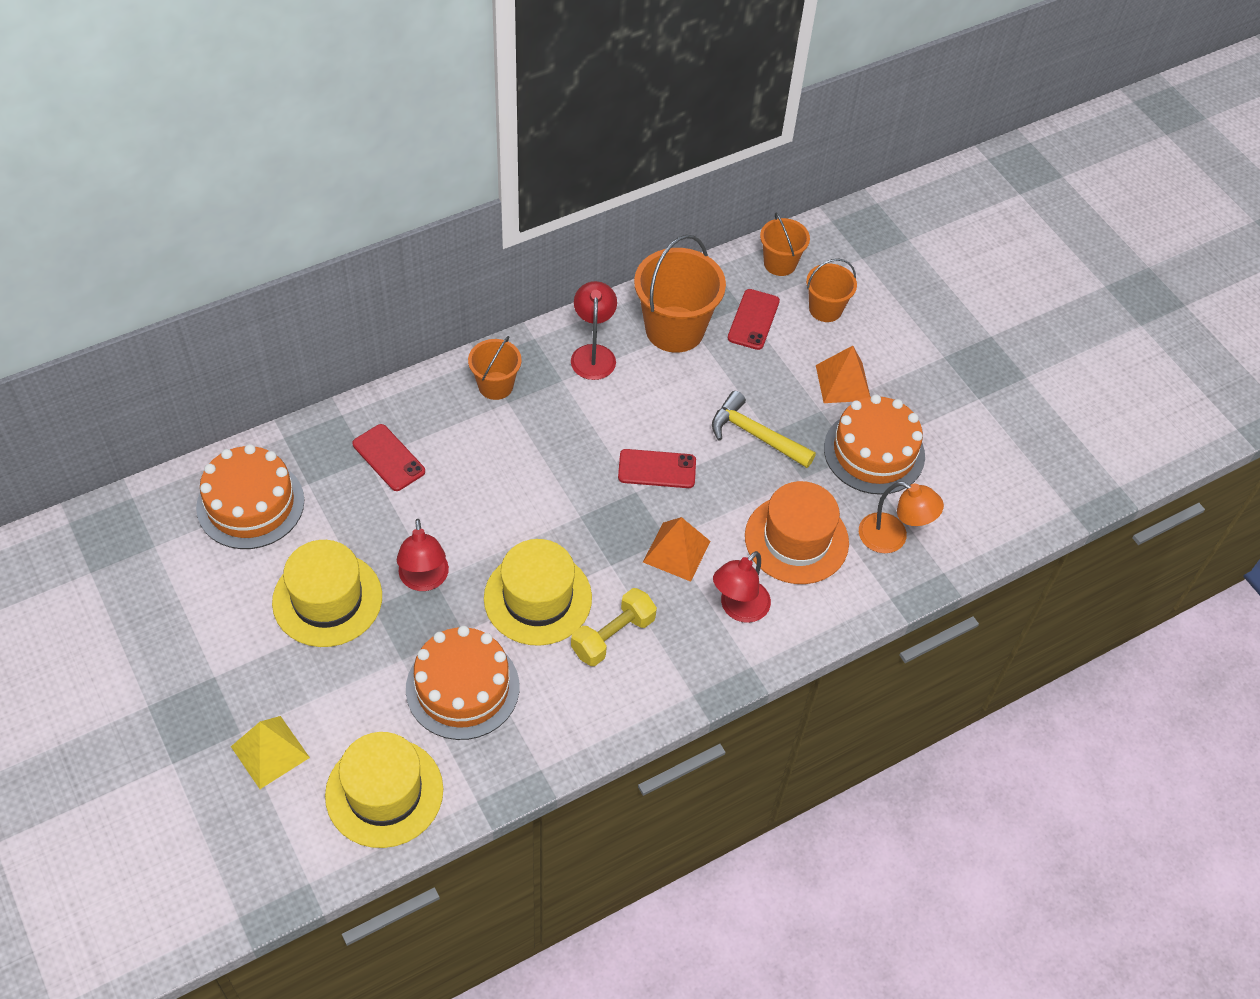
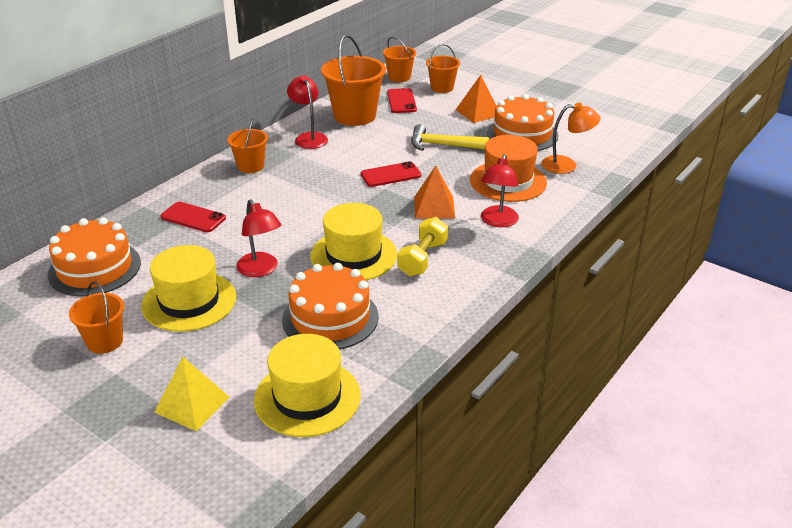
camera: 20 degrees left, 20 degrees down
(220, 625) = (105, 341): none -> orange bucket

